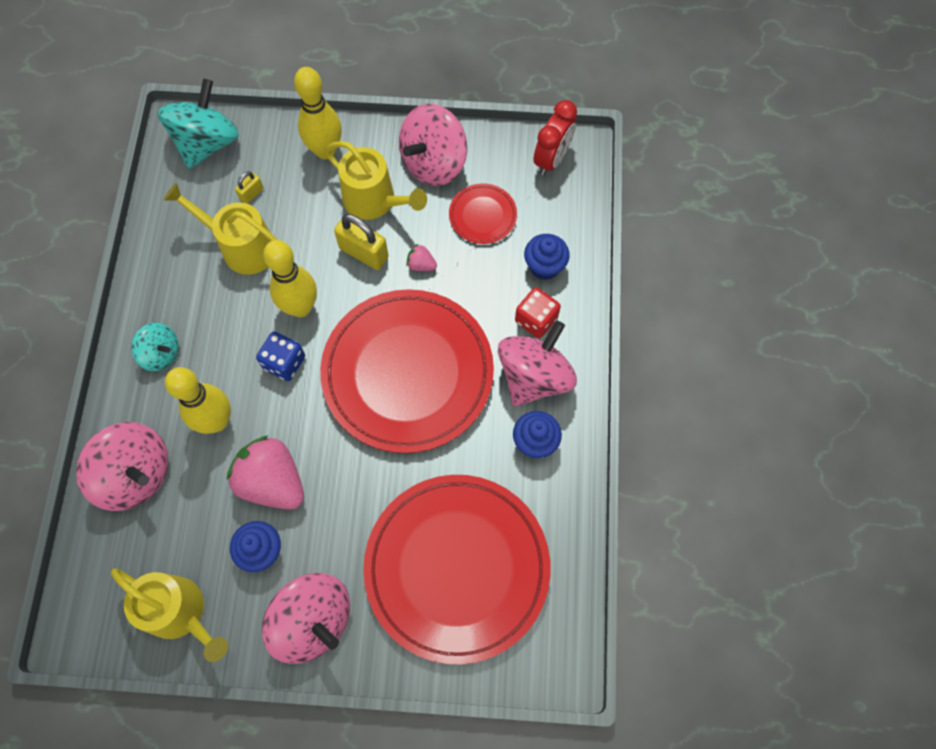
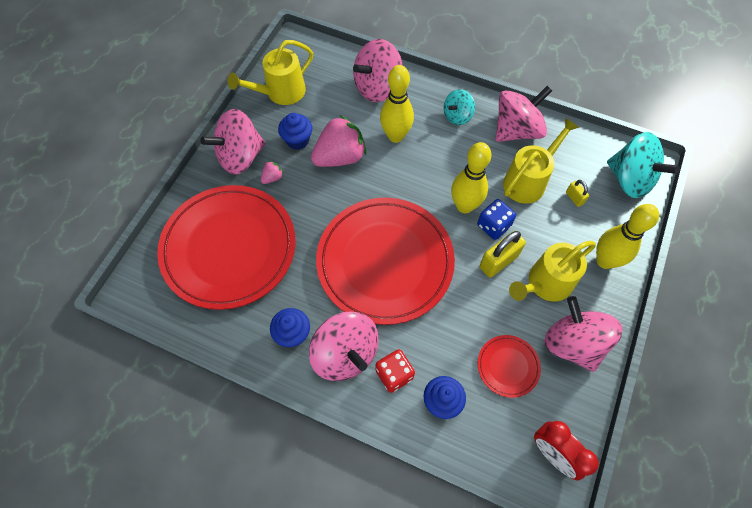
camera: 110 degrees right, 5 degrees down
(166, 277) = (516, 130): none -> pink spinning top
(284, 362) = (423, 185): blue dice -> blue dice (493, 226)
(421, 265) = (474, 301): pink strawberry -> pink strawberry (272, 178)

